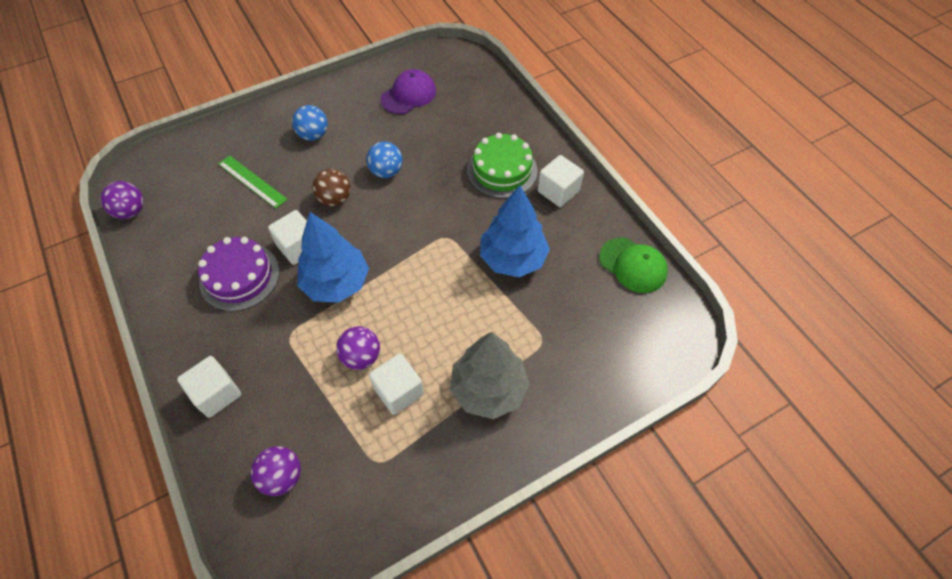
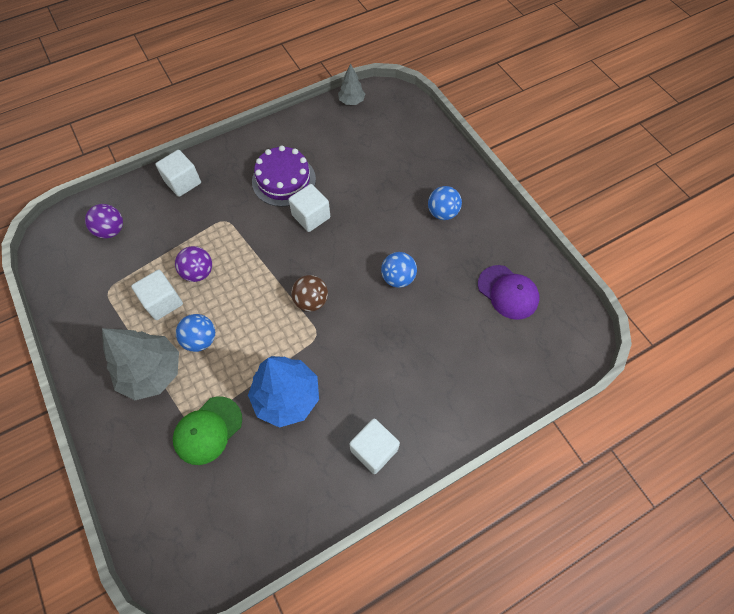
camera: 90 degrees right, 5 degrees up
(131, 211) = (351, 101): purple ball -> grey tree
(252, 181) = (384, 174): green ruler -> none
(335, 199) = (363, 238): brown ball -> brown ball (311, 301)
(336, 283) = (271, 248): blue tree -> none
(449, 343) = (200, 339): none -> blue ball
(502, 170) = (403, 389): green cake -> none
(633, 265) = (270, 527): green cap -> green cap (208, 430)

